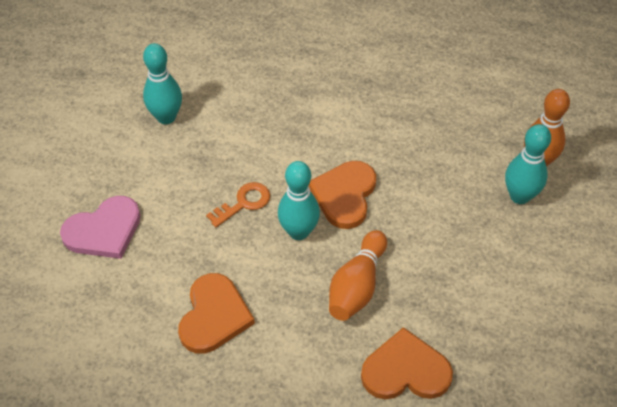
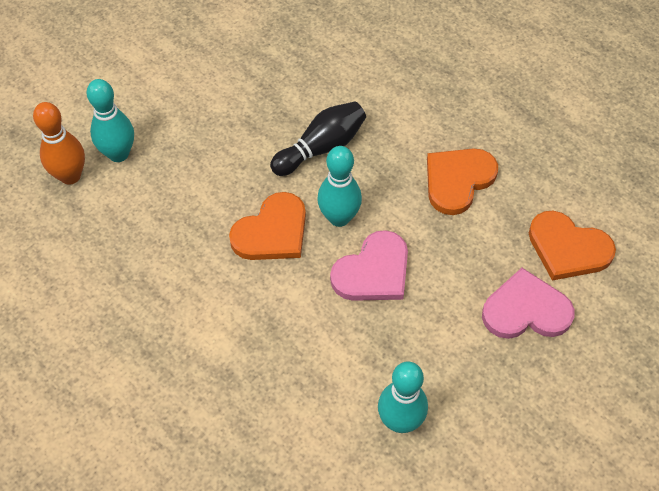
camera: 150 degrees left, 5 degrees up
(243, 203) = (373, 271): orange key -> pink heart
(357, 286) = (321, 148): orange bowling pin -> black bowling pin
(405, 370) = (330, 73): orange heart -> orange heart (568, 248)

